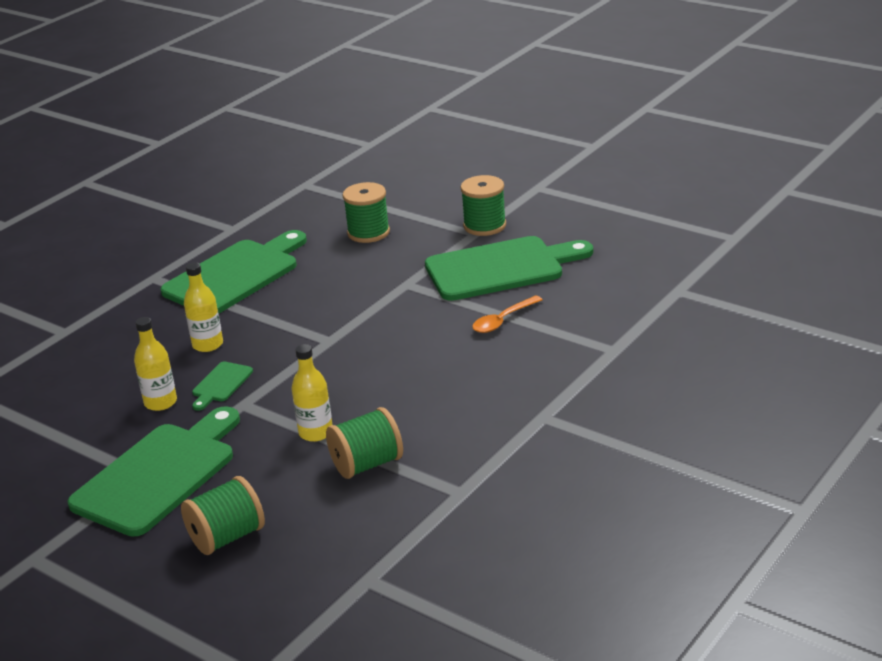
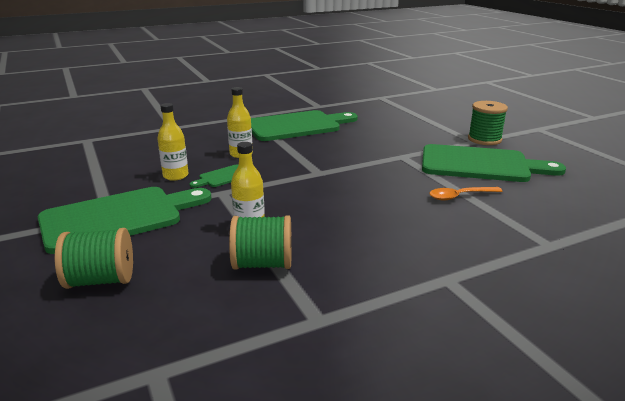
camera: 25 degrees right, 5 degrees down
(368, 232) = (399, 125): green spool -> none

